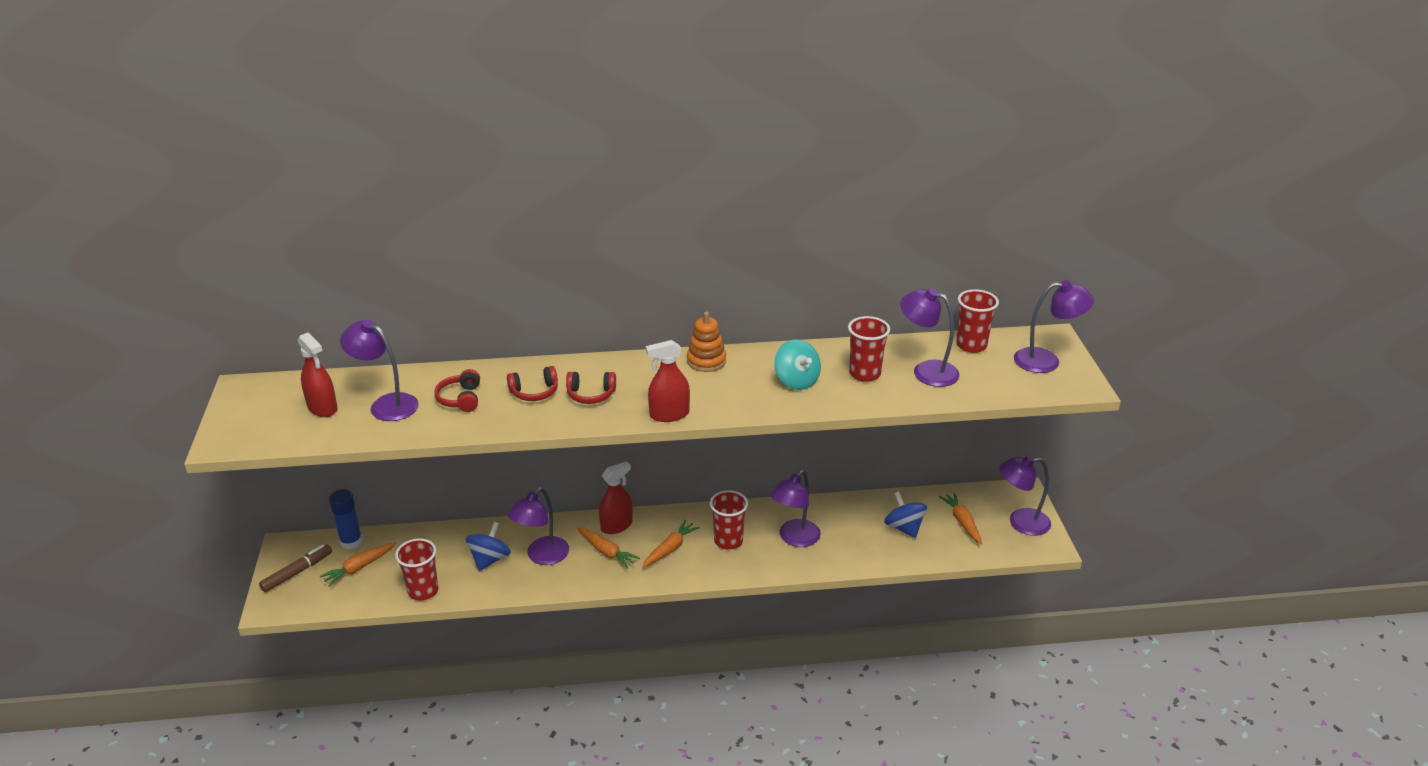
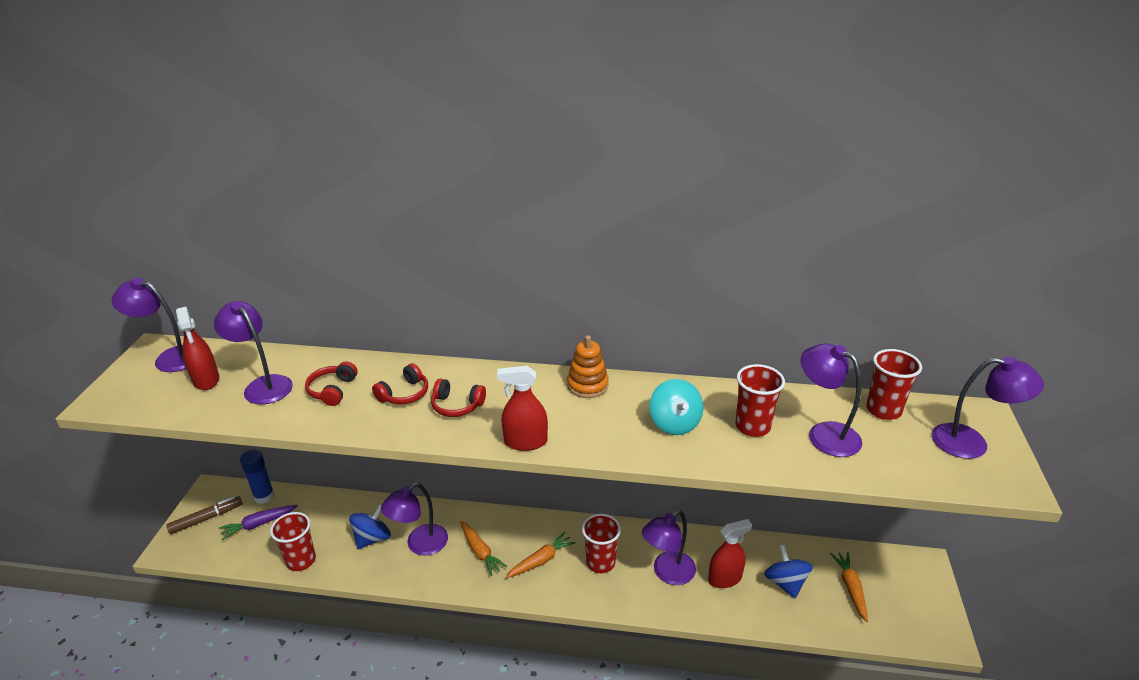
camera: 15 degrees right, 0 degrees up
(359, 568) = (259, 524): orange carrot -> purple carrot
(534, 392) = (404, 394): red headphones -> red headphones turned 45 degrees counterclockwise
(616, 526) = (499, 524): red spray bottle -> red spray bottle (725, 578)
(1020, 522) = (917, 601): purple lamp -> purple lamp (170, 358)

